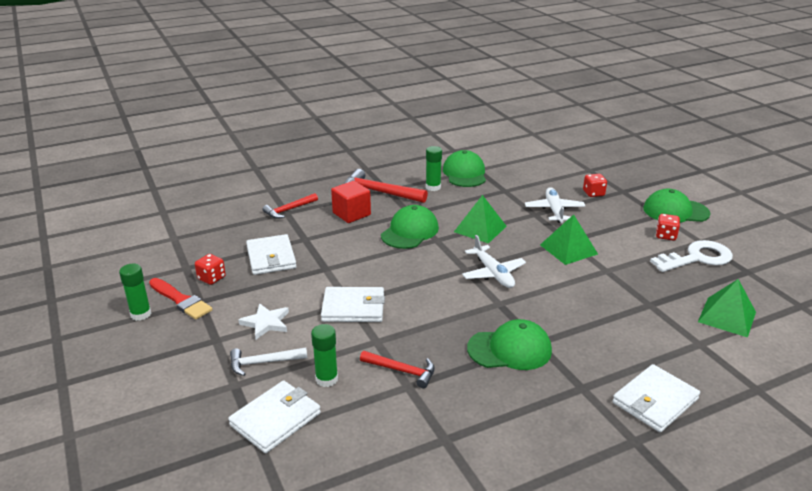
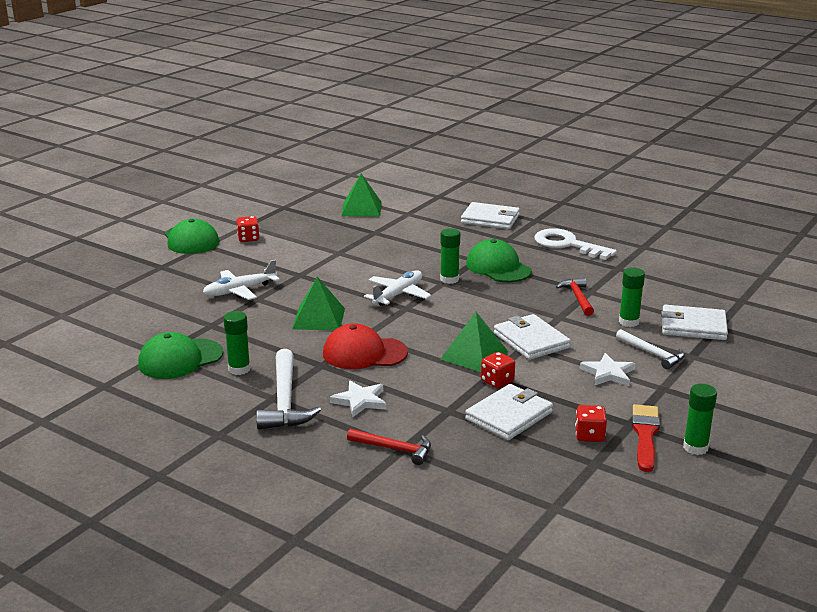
camera: 120 degrees left, 5 degrees down
(351, 214) = (360, 401): red cube -> white star
(379, 192) = (284, 401): red hammer -> white hammer
(410, 231) = (364, 353): green cap -> red cap
(504, 309) = (449, 279): none -> green glue stick
(568, 249) = (317, 272): green pyramid -> green pyramid (474, 355)
(593, 193) = (179, 279): red dice -> red dice (497, 381)
(697, 258) = (279, 224): white key -> white key (567, 244)

